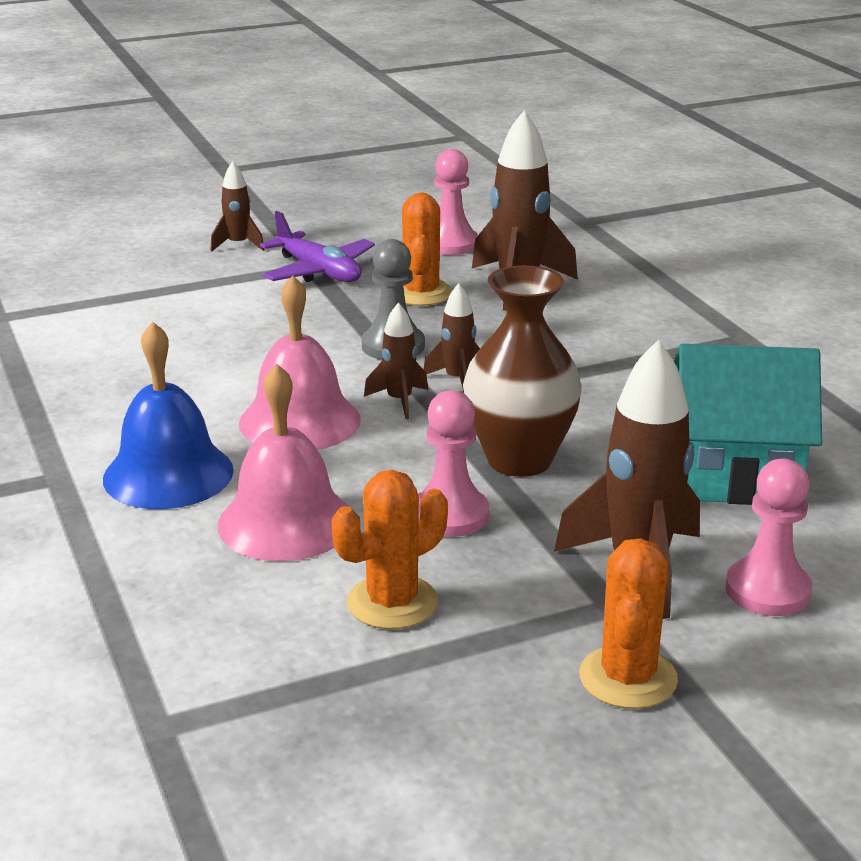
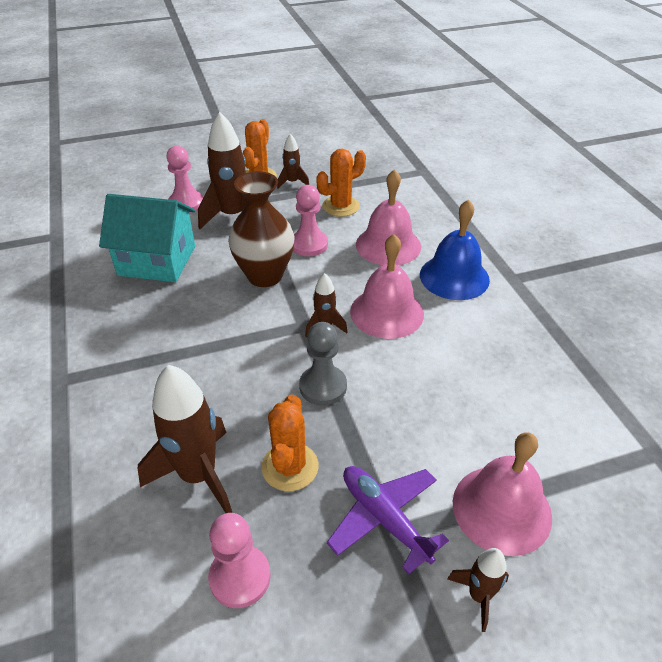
camera: 175 degrees left, 15 degrees up
(197, 280) = (501, 509): none -> pink bell
(457, 380) = (283, 344): brown rocket -> brown rocket (292, 182)

